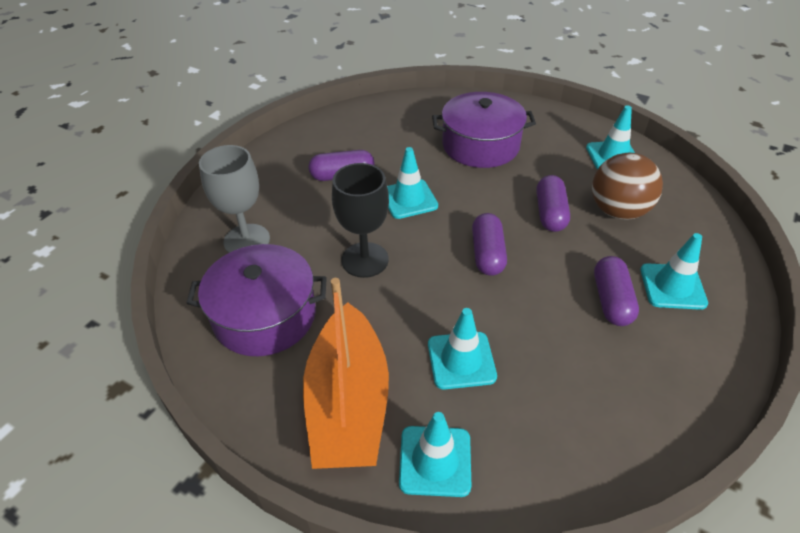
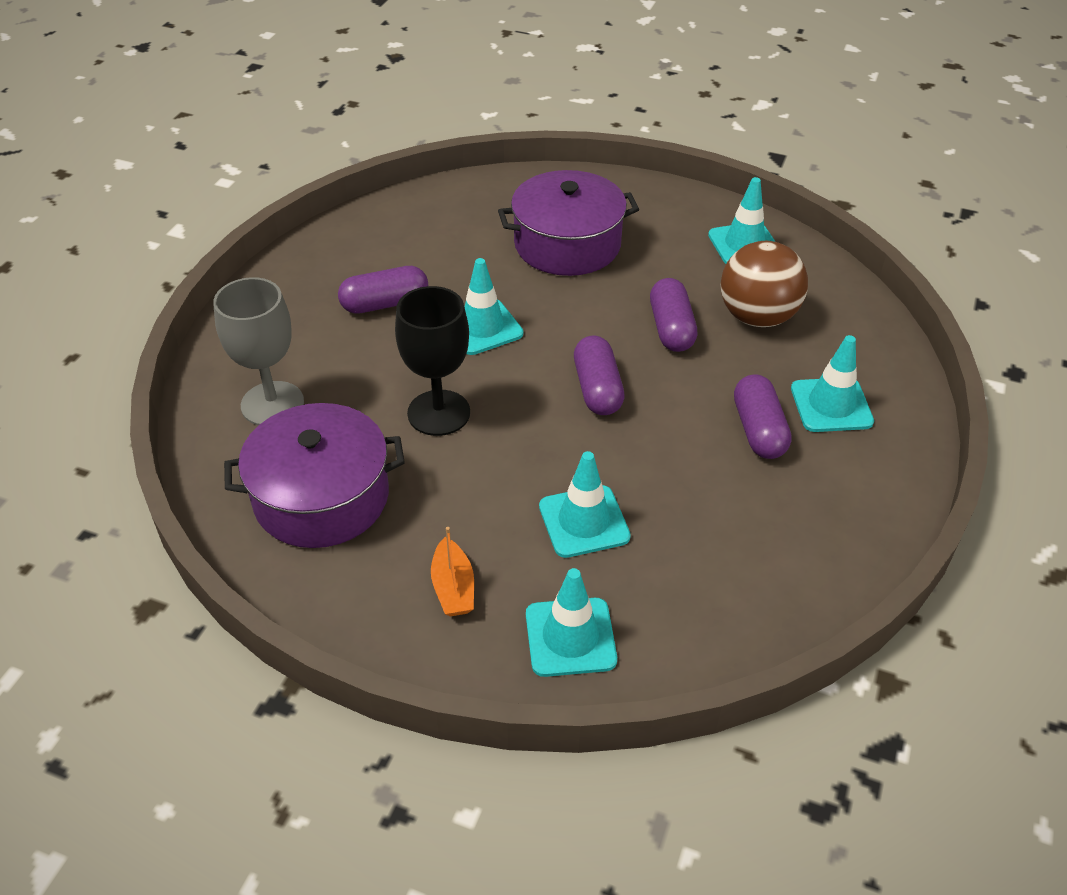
camera: 10 degrees left, 0 degrees up
(348, 403) = (453, 588): orange boat -> orange boat, size x0.41

